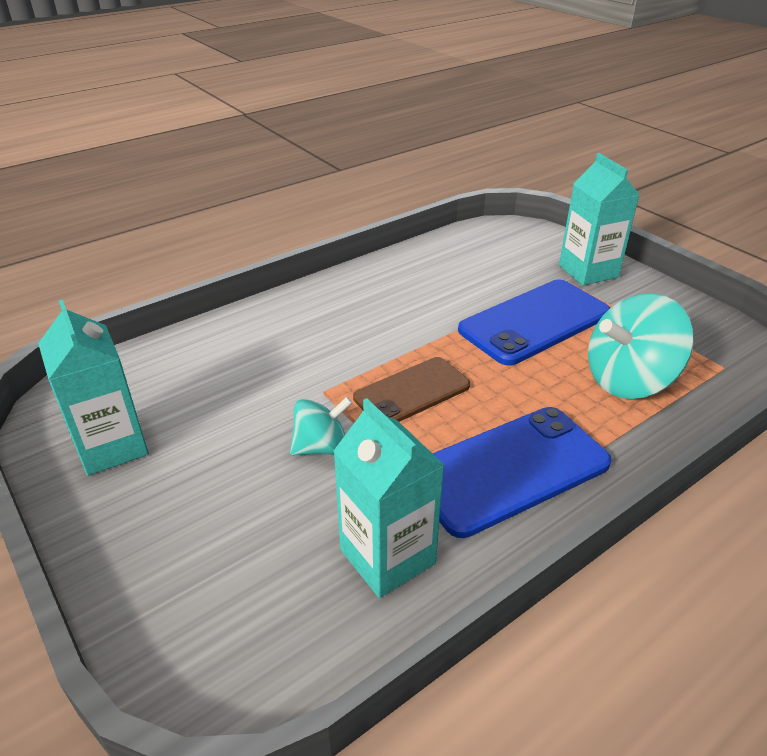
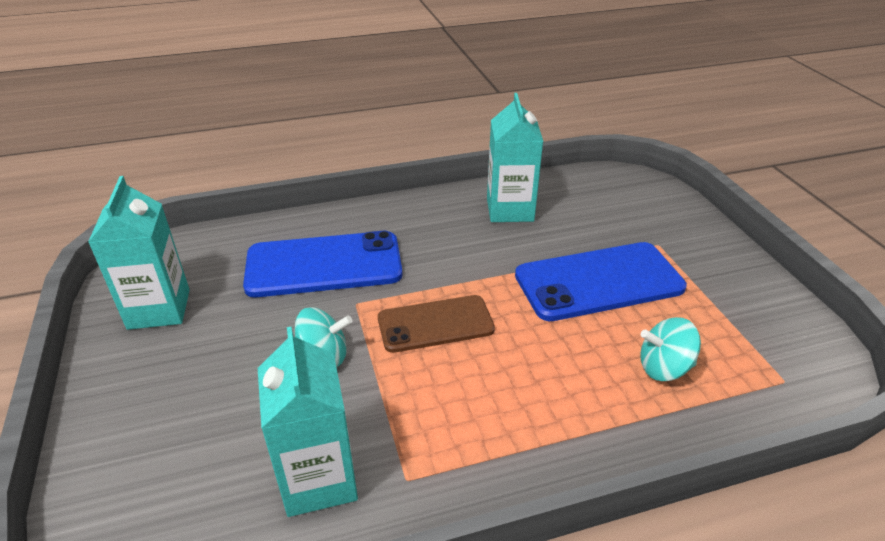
camera: 20 degrees right, 0 degrees up
(509, 469) = (482, 428): blue phone -> blue phone (324, 265)
(588, 271) = (688, 240): turquoise carton -> turquoise carton (510, 210)
(628, 380) = (664, 368): turquoise spinning top -> turquoise spinning top, size x0.58

